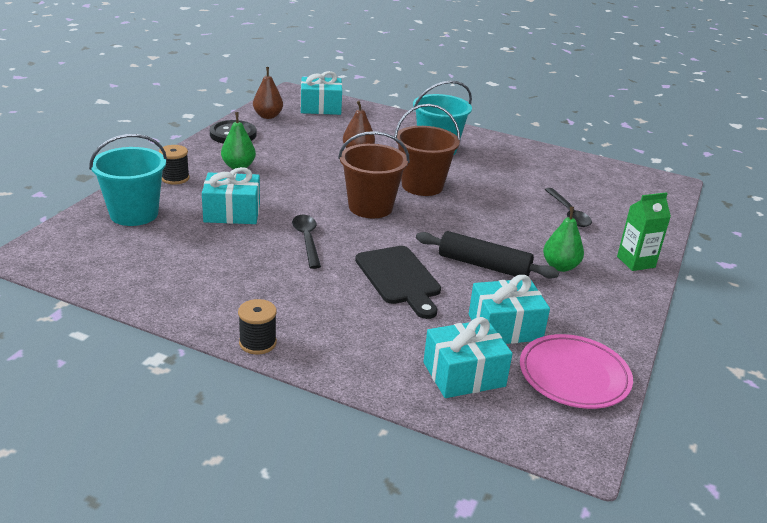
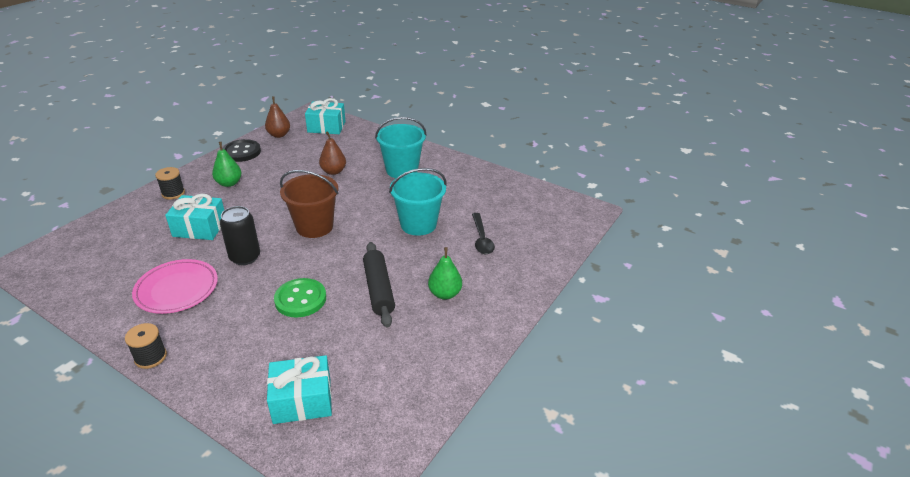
camera: 10 degrees right, 5 degrees up
(134, 214) = (123, 227): turquoise bucket -> turquoise bucket (418, 224)
(307, 240) = (245, 257): black spoon -> black can
(399, 278) = (300, 299): black cutting board -> green button
(422, 186) = (369, 206): brown bucket -> none
(483, 265) = (379, 289): black rolling pin -> black rolling pin turned 45 degrees clockwise
(505, 327) = (363, 354): turquoise gift -> none
(574, 376) = (397, 409): pink plate -> pink plate (177, 289)
(636, 262) = (515, 292): green carton -> none

